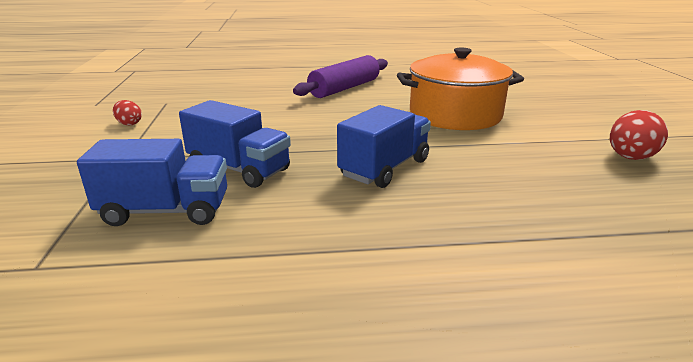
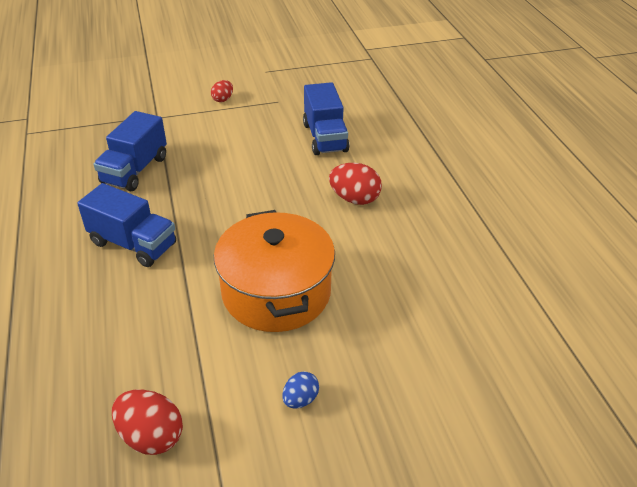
camera: 80 degrees right, 15 degrees up
(166, 211) = (76, 155): blue truck -> blue truck (325, 137)
(344, 88) = (354, 199): purple rolling pin -> red egg
(561, 113) = (300, 399): none -> blue egg

